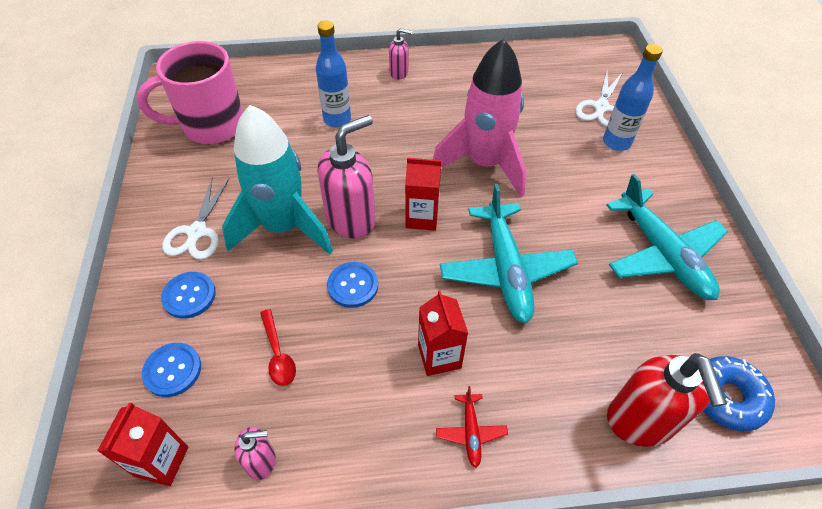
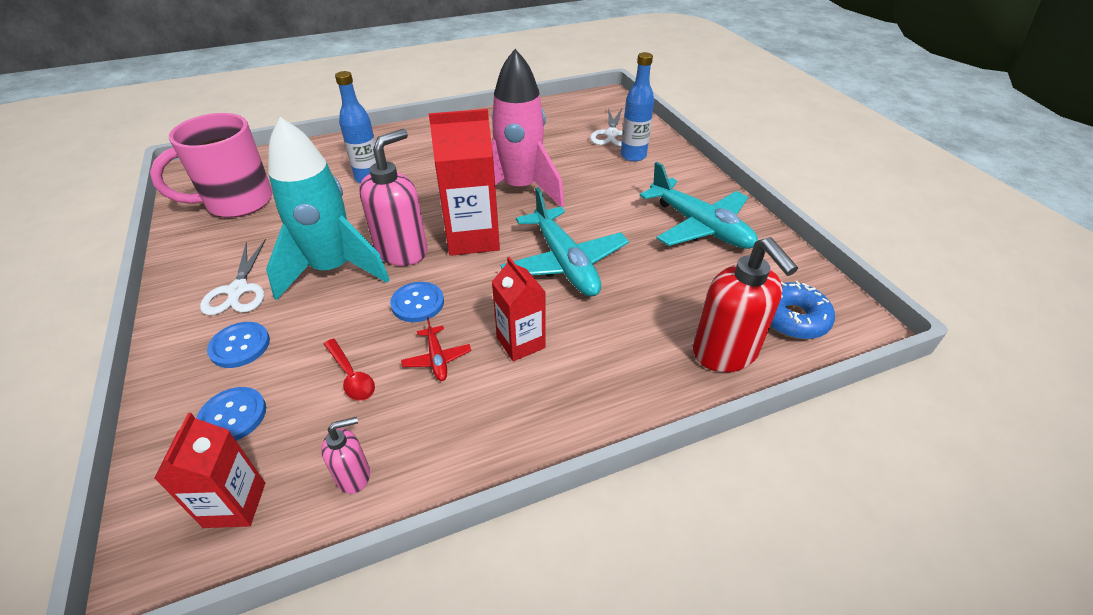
camera: 15 degrees left, 10 degrees down
(399, 73) = (421, 136): pink soap dispenser -> none
(422, 217) = (472, 238): red carton -> red carton, size x1.64
(471, 432) = (570, 398): red plane -> red plane (437, 359)

